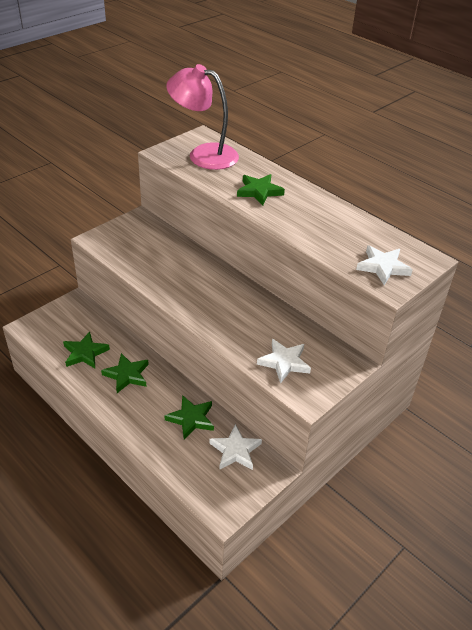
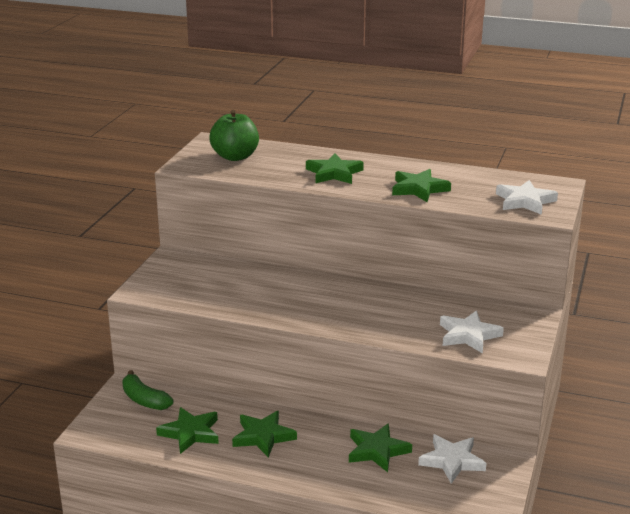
camera: 25 degrees left, 15 degrees down
(78, 315) = (144, 400): none -> green banana
(203, 154) = (235, 156): pink lamp -> green apple
(309, 227) = (419, 189): none -> green star

